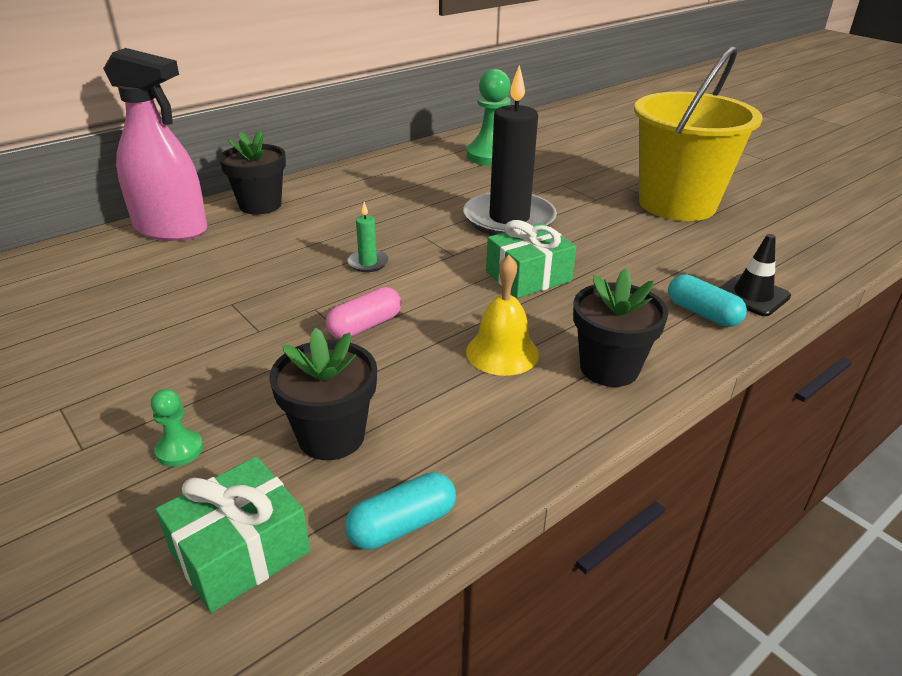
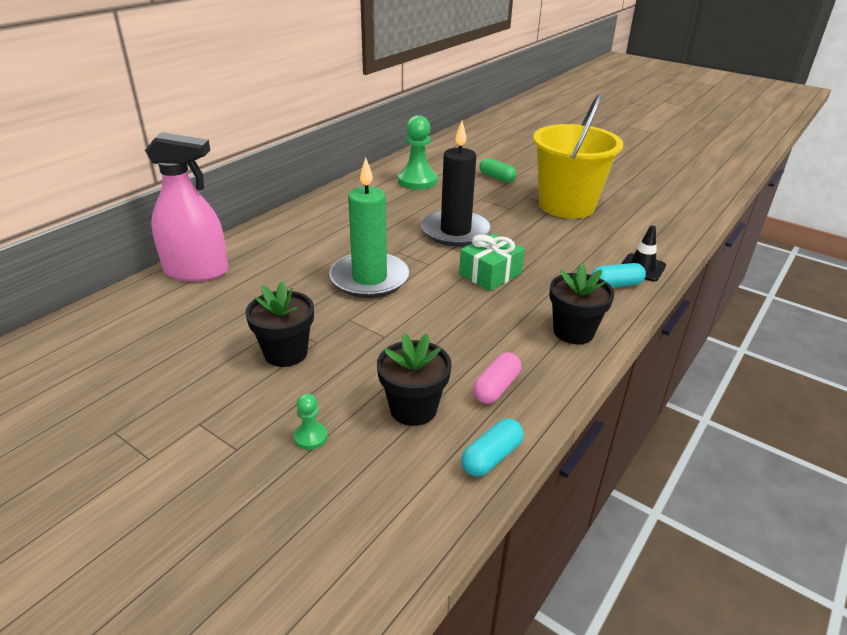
camera: 15 degrees left, 0 degrees up
(240, 551) = (395, 495): green gift -> none
(260, 205) = (258, 242): black flower pot -> black flower pot (285, 353)
(365, 326) = (393, 327): pink capsule -> pink capsule (496, 387)
(368, 263) = (369, 279): green candle -> green candle, size x2.49
(502, 352) = (499, 332): yellow bell -> none
(597, 161) = (497, 178): none -> green capsule
(702, 313) = (616, 285): turquoise capsule -> turquoise capsule turned 45 degrees counterclockwise

